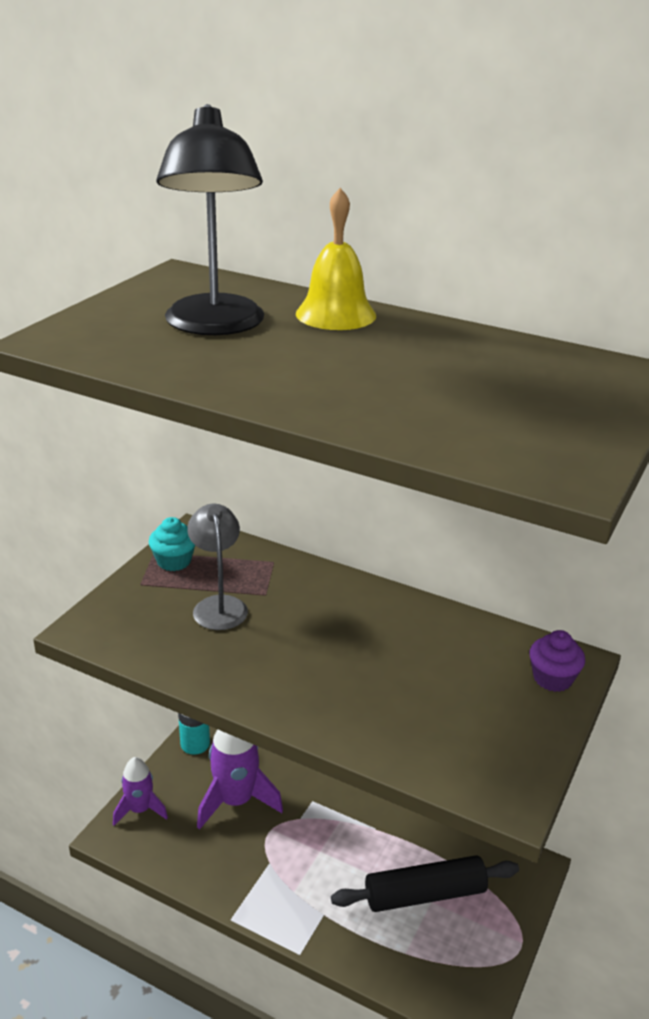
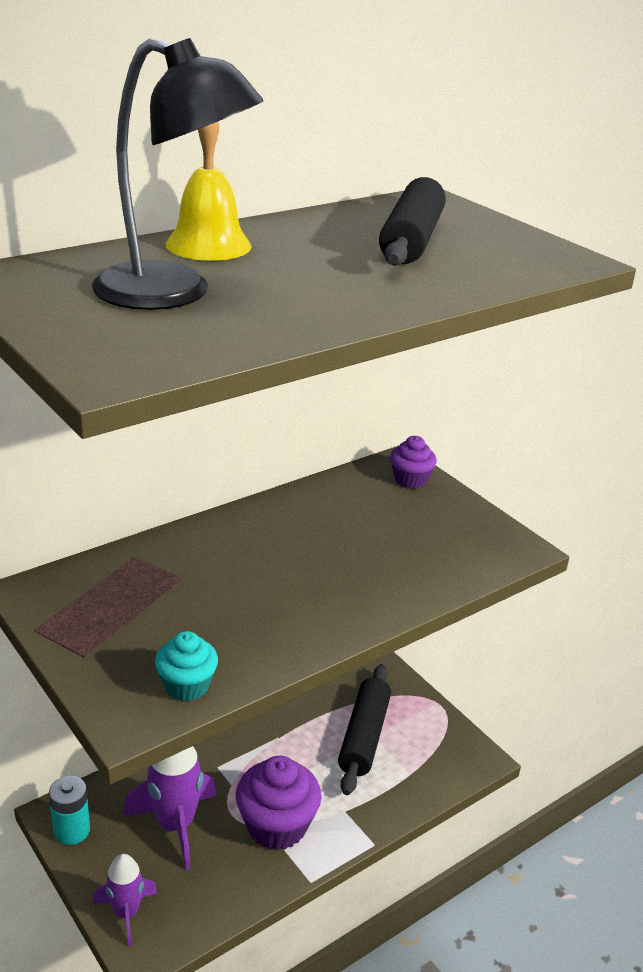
camera: 65 degrees left, 0 degrees up
(174, 561) = (67, 620): turquoise cupcake -> turquoise cupcake (187, 686)
(218, 605) = (173, 613): grey lamp -> none
(275, 869) = (277, 826): none -> purple cupcake
(484, 385) = (412, 240): none -> black rolling pin

